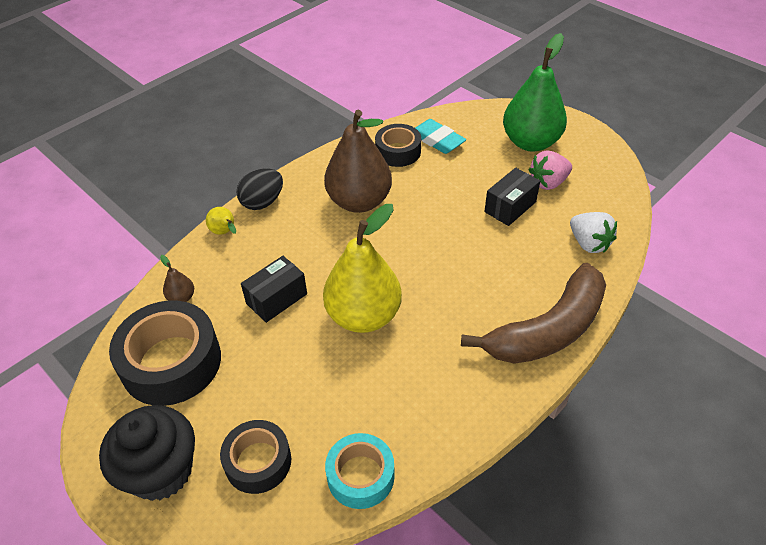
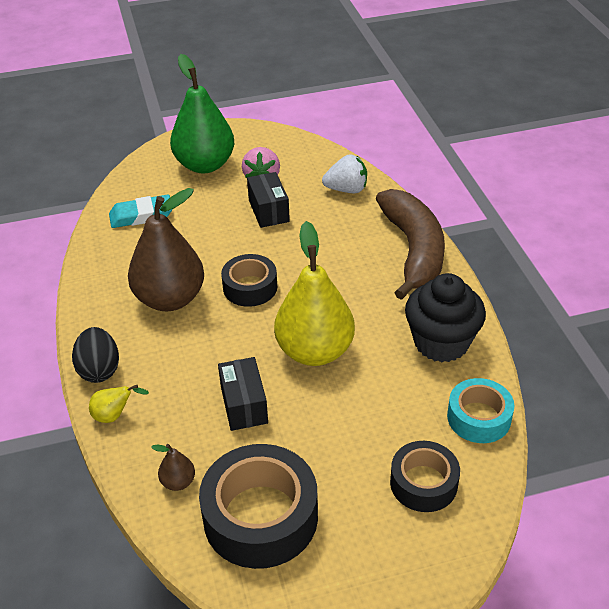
camera: 60 degrees left, 5 degrees down
(161, 471) = (389, 563): black cupcake -> black cupcake (441, 342)
(398, 151) = (129, 246): black tape -> black tape (250, 287)

